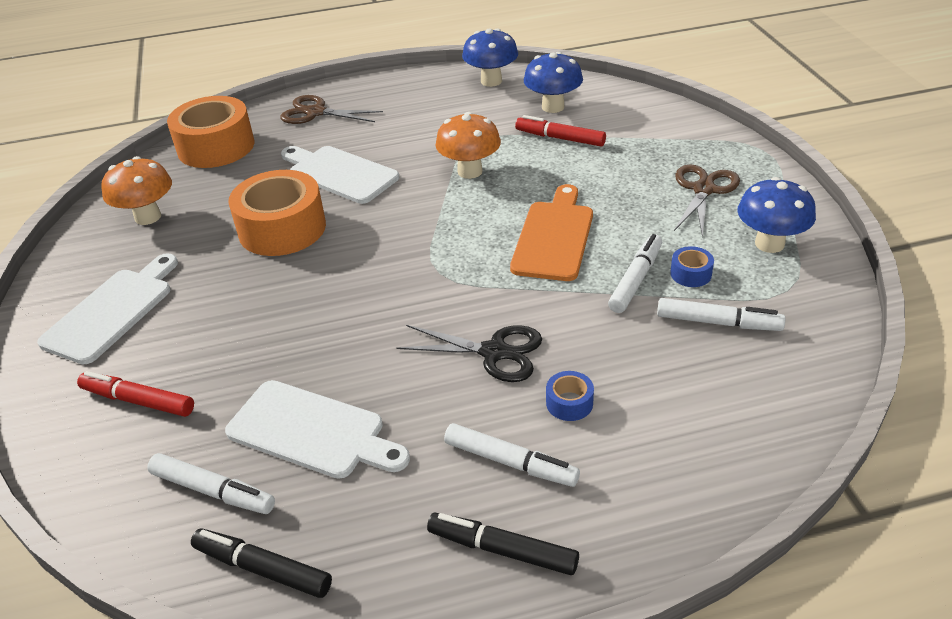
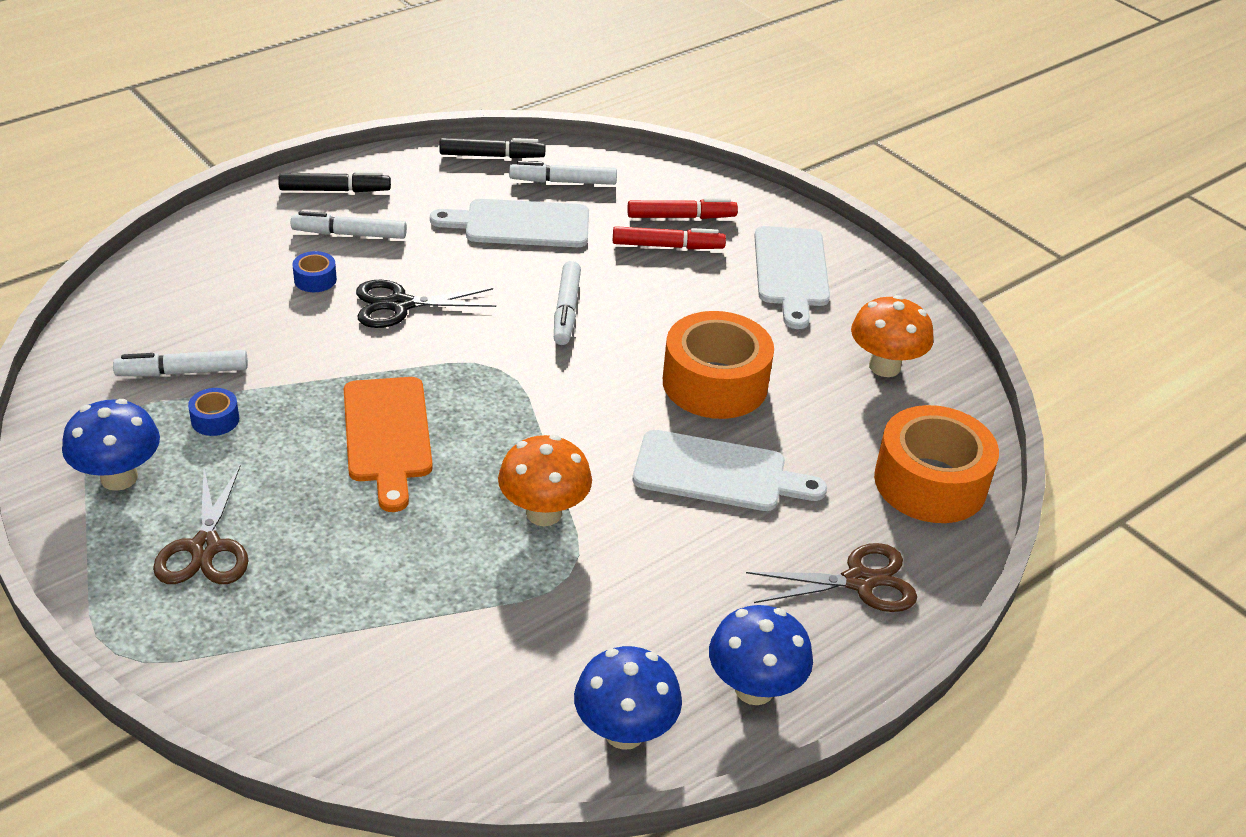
camera: 150 degrees right, 0 degrees up
(553, 107) = (481, 682): blue mushroom -> blue mushroom (754, 689)
(560, 138) = (441, 607): red marker -> red marker (667, 246)
(636, 279) = (277, 401): white marker -> white marker (566, 310)

